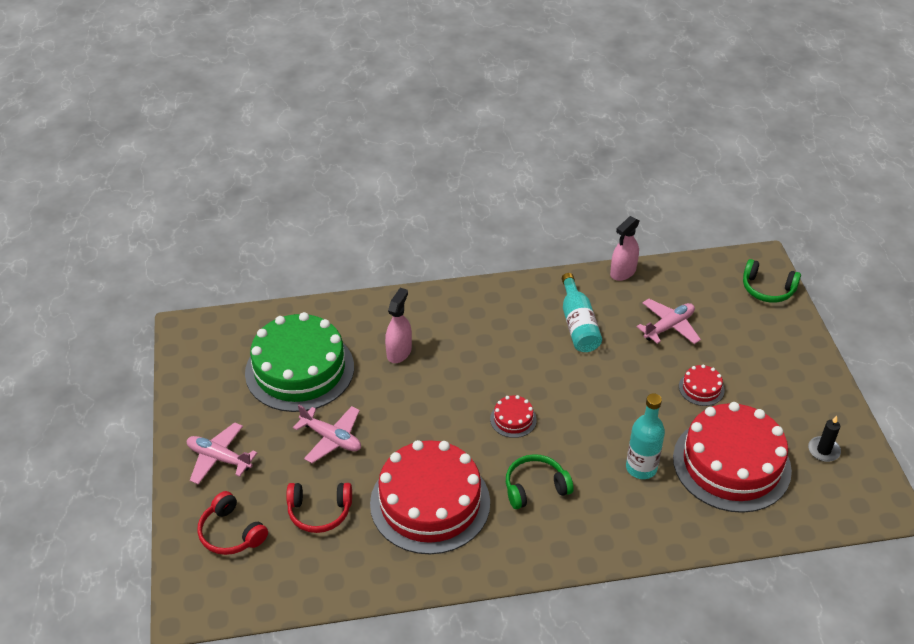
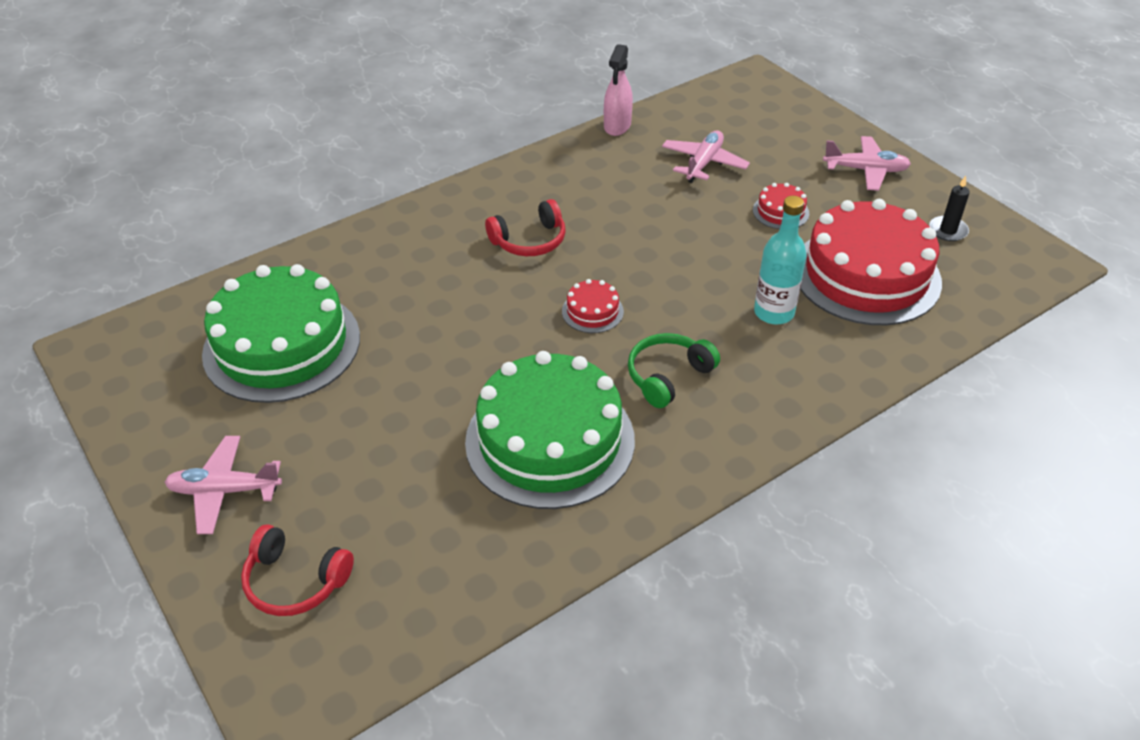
camera: 25 degrees left, 0 degrees up
(319, 512) = (408, 506): red headphones -> red headphones (529, 241)
(331, 438) = (373, 411): pink plane -> pink plane (865, 170)
(399, 352) = (404, 284): pink spray bottle -> none
(430, 503) = (550, 440): red cake -> green cake
(578, 324) = (602, 190): turquoise bottle -> none
(767, 289) = (780, 99): green headphones -> none

